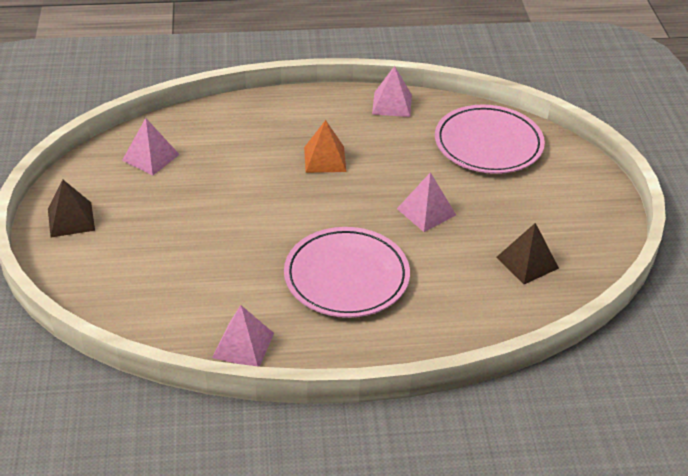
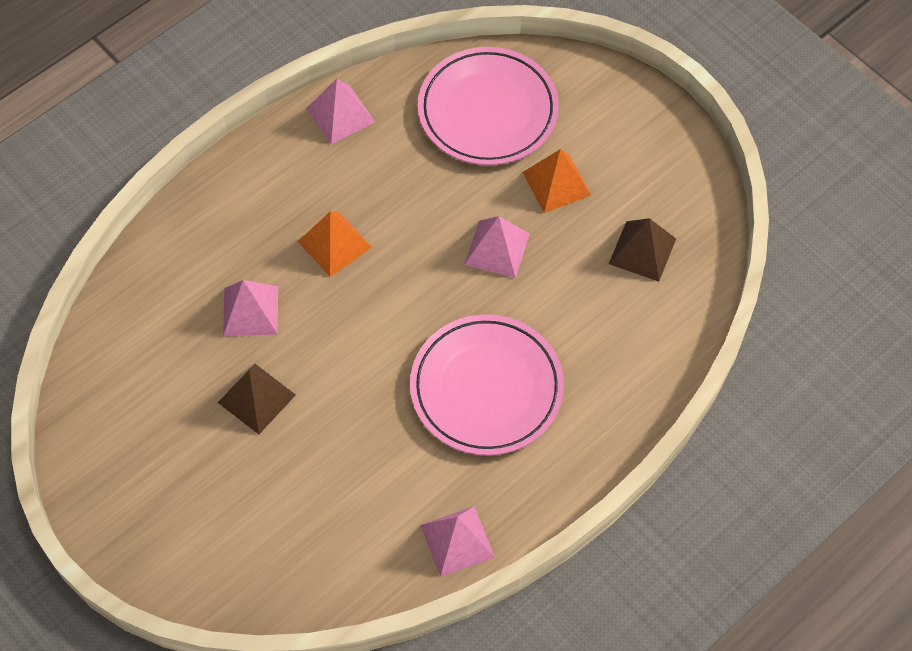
camera: 35 degrees left, 20 degrees up
(71, 219) = (133, 512): brown pyramid -> brown pyramid (256, 398)
(150, 157) = (139, 367): pink pyramid -> pink pyramid (250, 311)
(500, 199) = (556, 183): none -> orange pyramid

